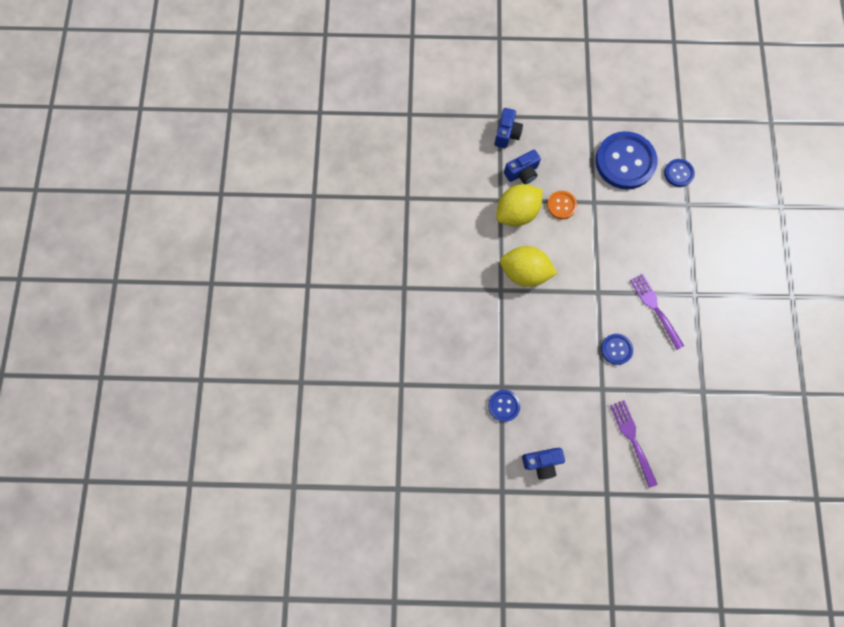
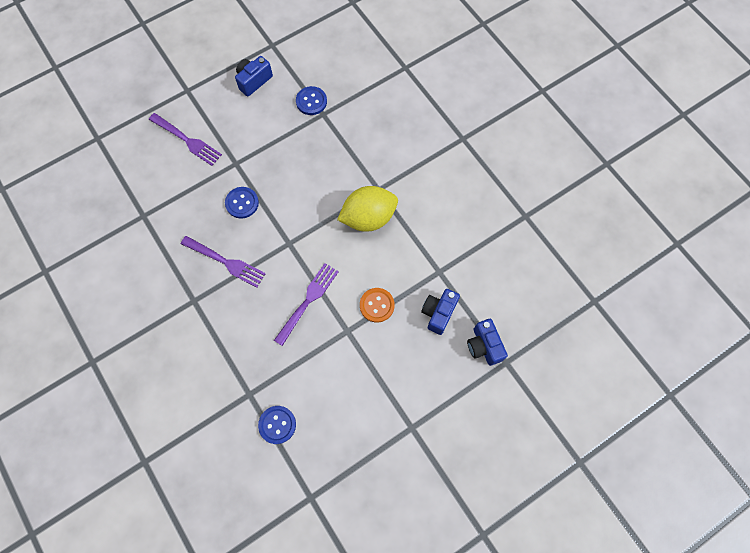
camera: 145 degrees right, 5 degrees down
(516, 213) = (415, 269): yellow lemon -> none
(609, 239) = (308, 301): none -> purple fork
(625, 161) = (342, 399): blue button -> none

